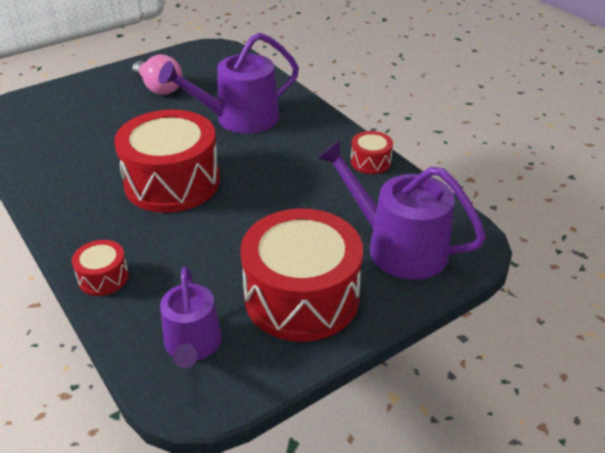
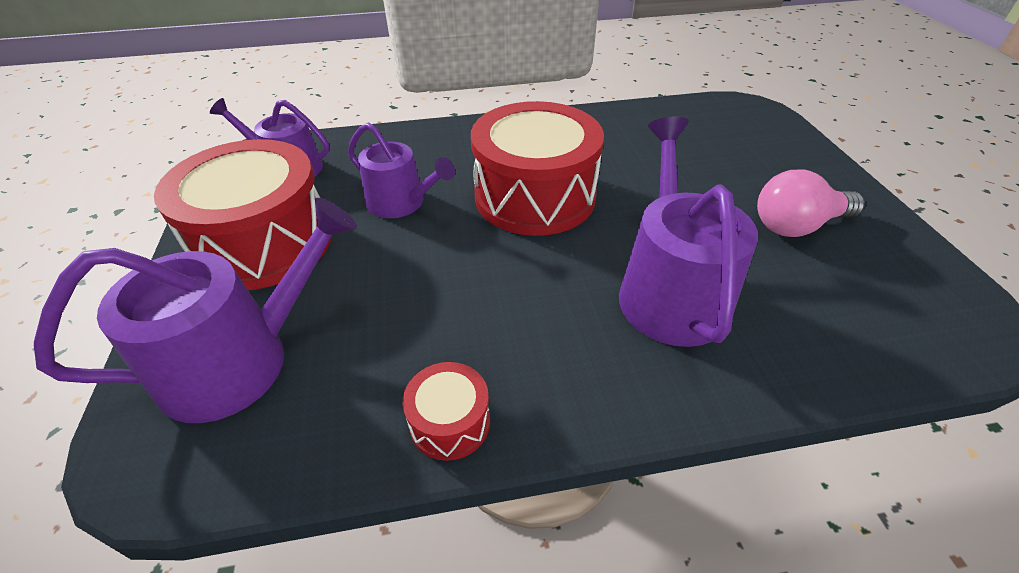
camera: 115 degrees right, 5 degrees up
(103, 277) = (415, 137): red drum -> none
(213, 244) = (401, 203): none -> purple watering can

